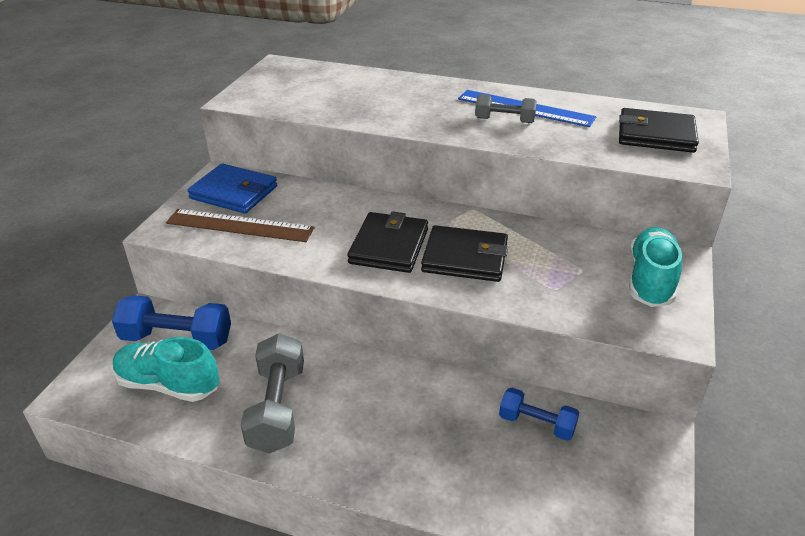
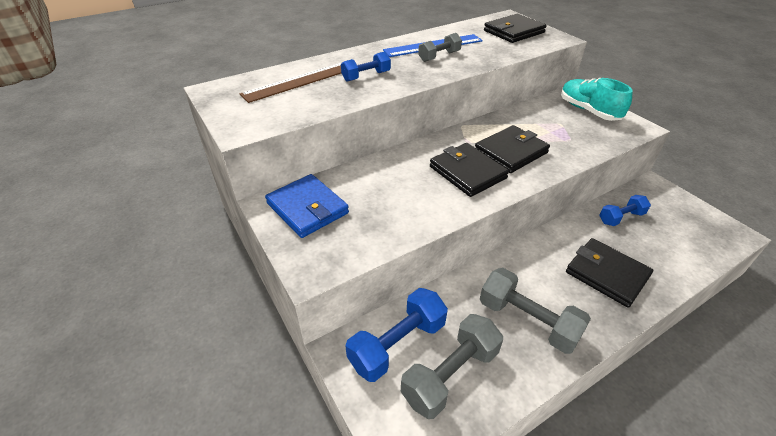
camera: 50 degrees left, 5 degrees up
(168, 384) = (450, 375): turquoise shoe -> grey dumbbell
(234, 192) = (307, 208): blue wallet -> blue wallet turned 75 degrees clockwise
(239, 226) = (360, 225): brown ruler -> brown ruler (299, 81)
(399, 105) = (366, 76): none -> blue dumbbell
(411, 444) = (606, 274): none -> black wallet

